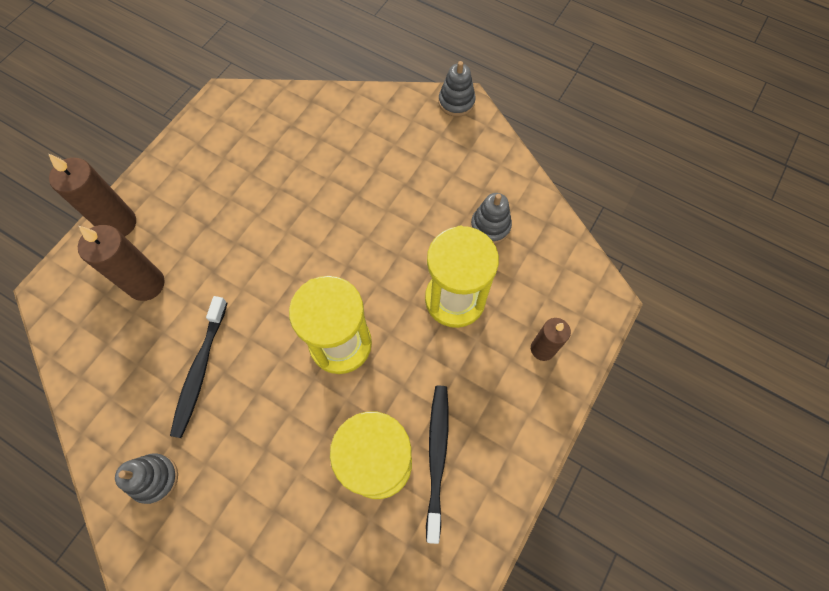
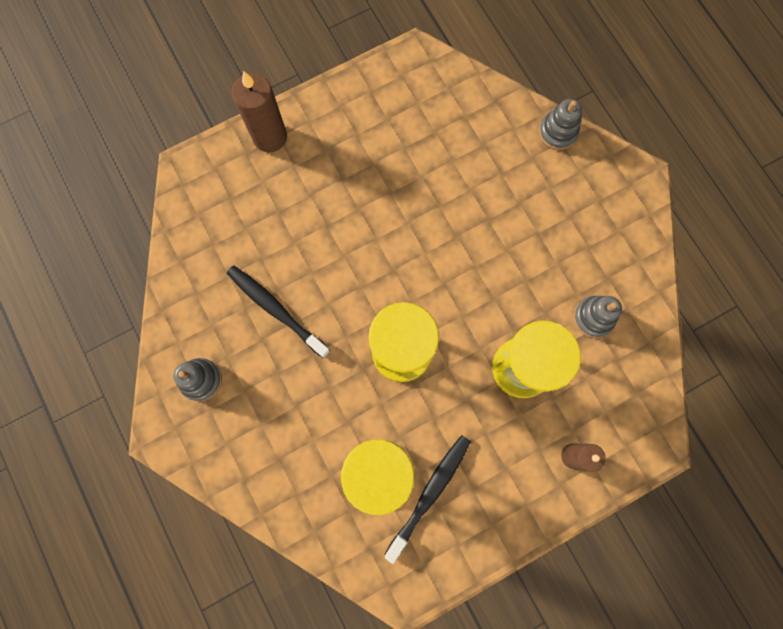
camera: 30 degrees right, 10 degrees up
(146, 284) = (267, 207): brown candle -> none
(200, 370) = (276, 309): black toothbrush -> black toothbrush turned 90 degrees clockwise
(456, 102) = (634, 174): grey stacking toy -> grey stacking toy (558, 132)

